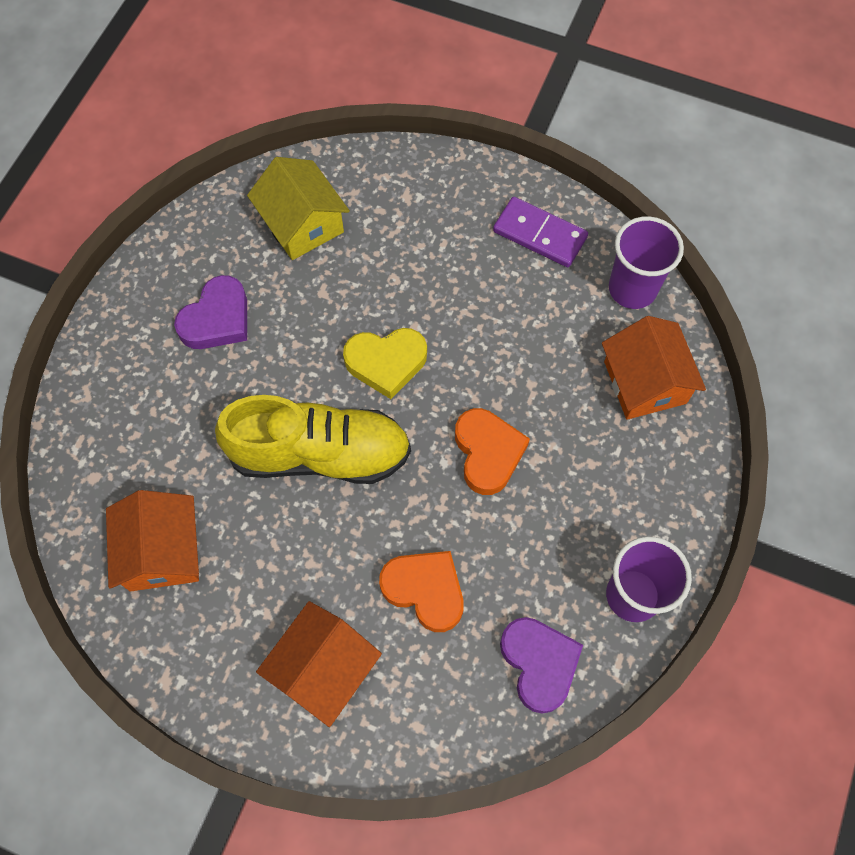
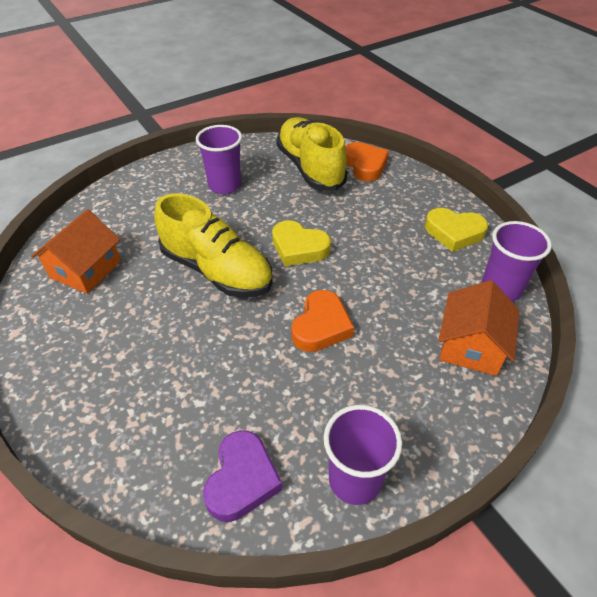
camera: 35 degrees right, 20 degrees down
(217, 319) = (225, 185): purple heart -> purple cup
(302, 224) = (310, 168): yellow house -> yellow shoe
(323, 669) = (102, 384): orange house -> none
(425, 590) = (208, 379): orange heart -> orange heart (365, 165)
(540, 234) = (454, 232): purple domino -> yellow heart

